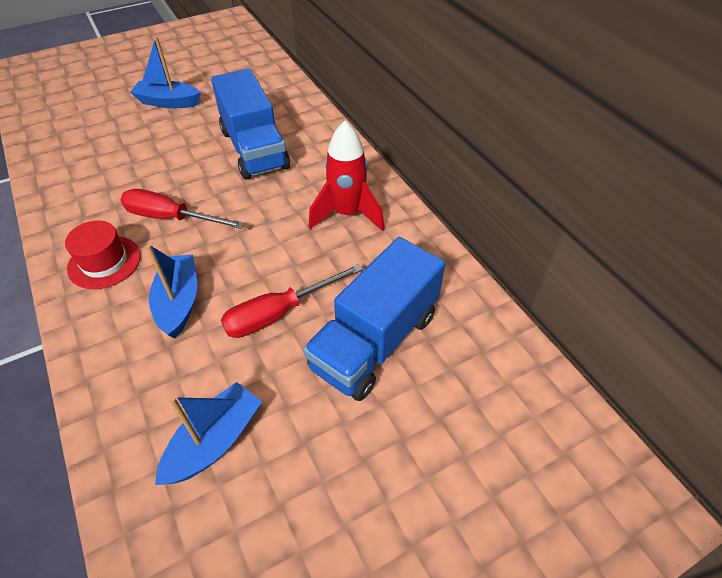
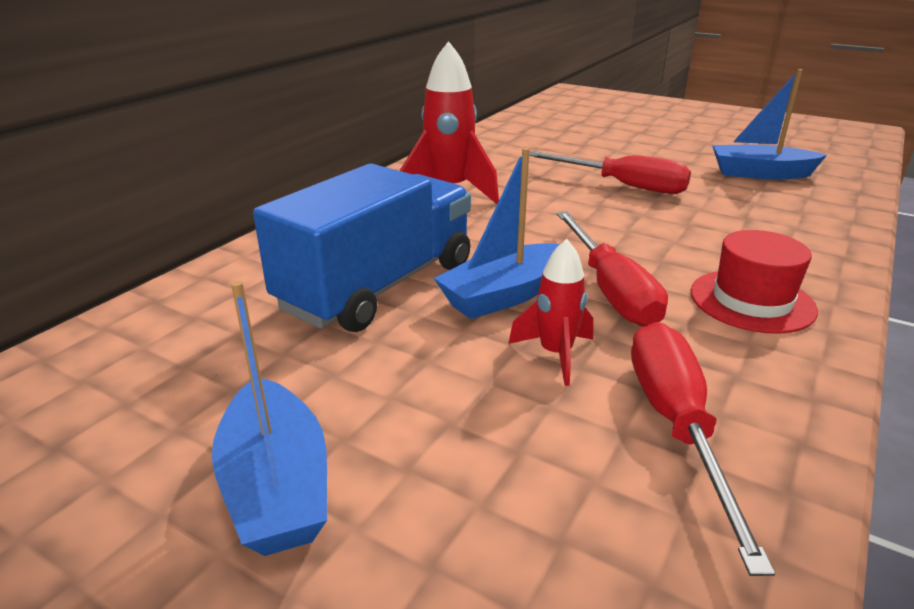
camera: 120 degrees left, 20 degrees down
(87, 183) = (676, 425): none -> red screwdriver
(152, 176) = (555, 354): none -> red rocket
(179, 302) = (700, 230): blue boat -> blue boat (504, 295)
(375, 341) = (584, 151): blue truck -> none

